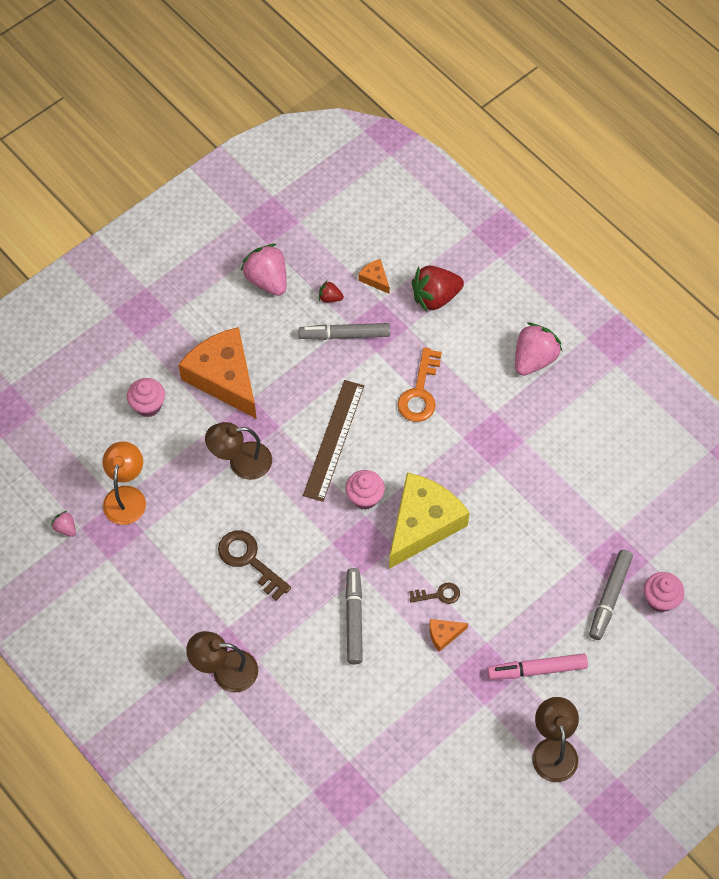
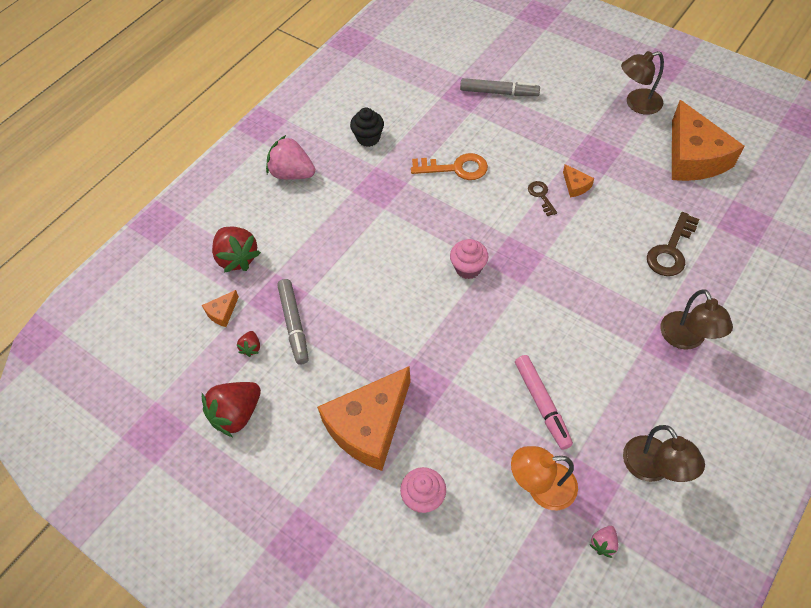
camera: 100 degrees left, 5 degrees down
(241, 462) = (464, 383): brown lamp -> brown lamp (653, 468)
(249, 560) = (568, 347): brown key -> brown key (671, 250)
(267, 280) = (236, 414): pink strawberry -> red strawberry
(334, 440) = (415, 307): brown ruler -> none
(354, 619) = (590, 250): grey marker -> none
(420, 392) = (345, 249): orange key -> orange key (455, 168)
(422, 524) = (479, 220): yellow cheese -> none
(452, 779) = (693, 157): none -> orange cheese
(537, 669) = (578, 123): pink marker -> pink marker (542, 403)
(568, 441) = (368, 138): none -> black cupcake
(660, 599) = (489, 65): pink cupcake -> none

